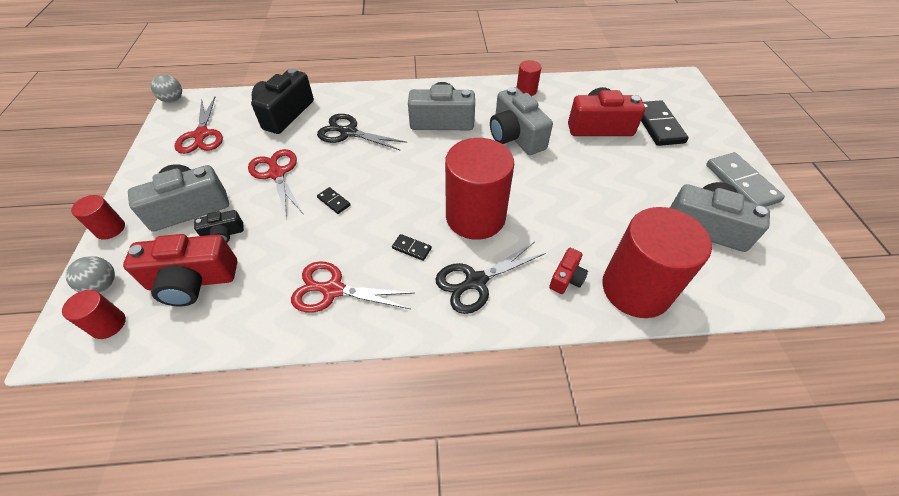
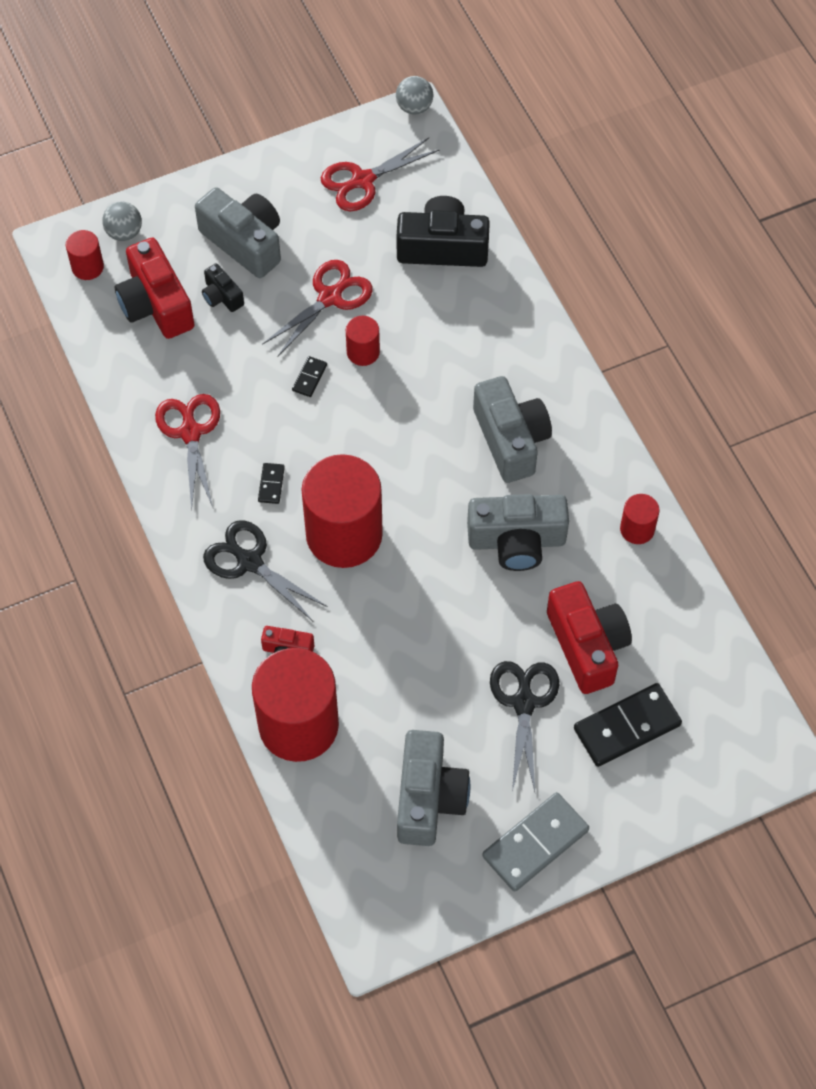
camera: 70 degrees right, 10 degrees up
(110, 229) = (189, 190): red cylinder -> red cylinder (363, 352)
(348, 132) = (437, 338): black scissors -> black scissors (524, 702)
(515, 136) = (516, 541): grey camera -> grey camera turned 135 degrees counterclockwise

